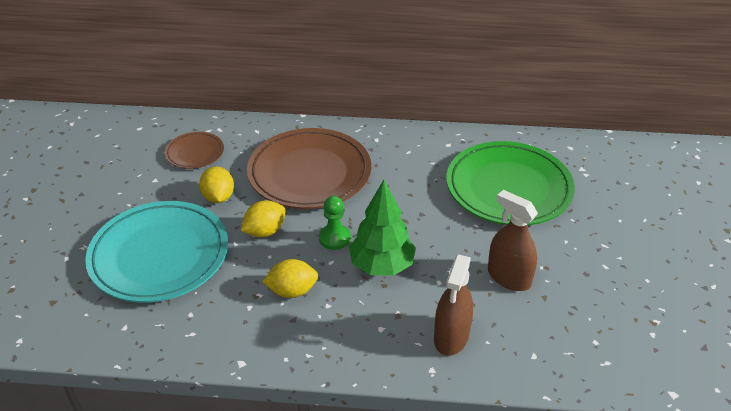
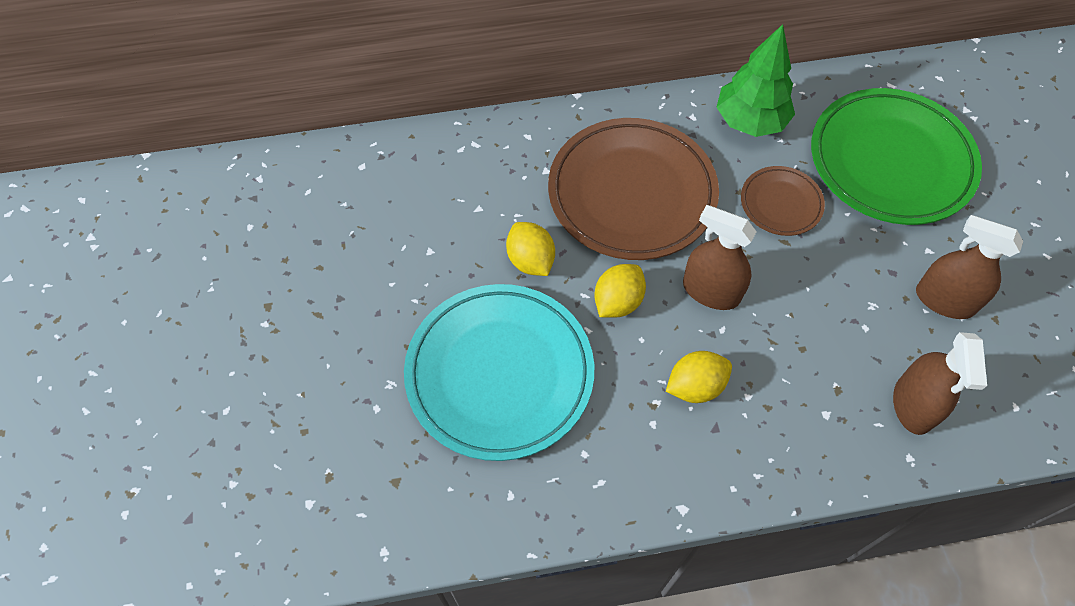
camera: 15 degrees left, 20 degrees up
(195, 153) = (462, 193): brown plate -> brown plate (781, 203)
(334, 238) = (711, 291): green pawn -> brown spray bottle
(381, 266) = (787, 320): green tree -> green tree (750, 121)

